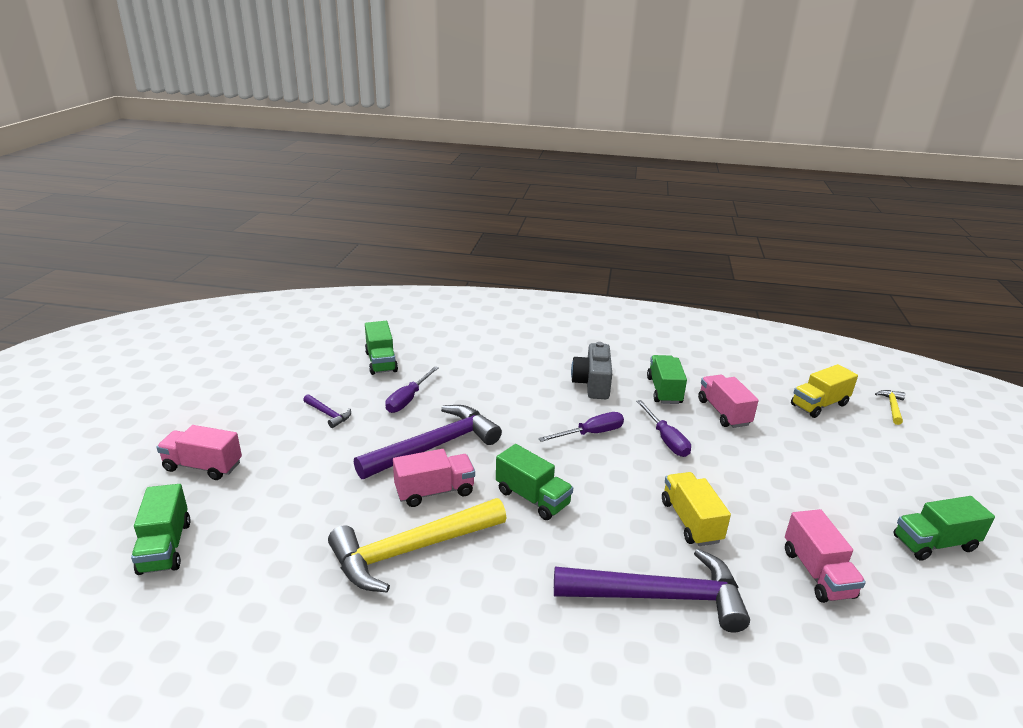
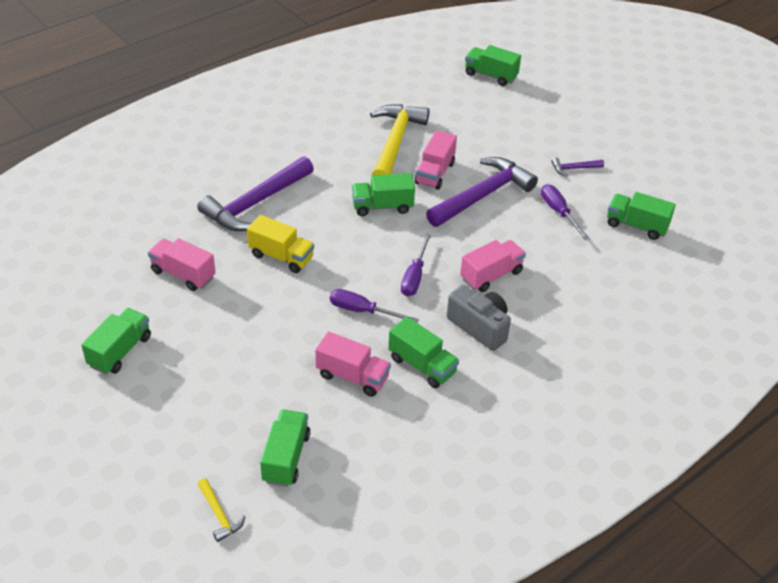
camera: 130 degrees right, 15 degrees up
(203, 466) = (558, 104): pink truck -> pink truck (491, 275)
(434, 446) = (482, 195): purple hammer -> purple hammer turned 135 degrees counterclockwise
(819, 405) = (286, 458): yellow truck -> green truck

